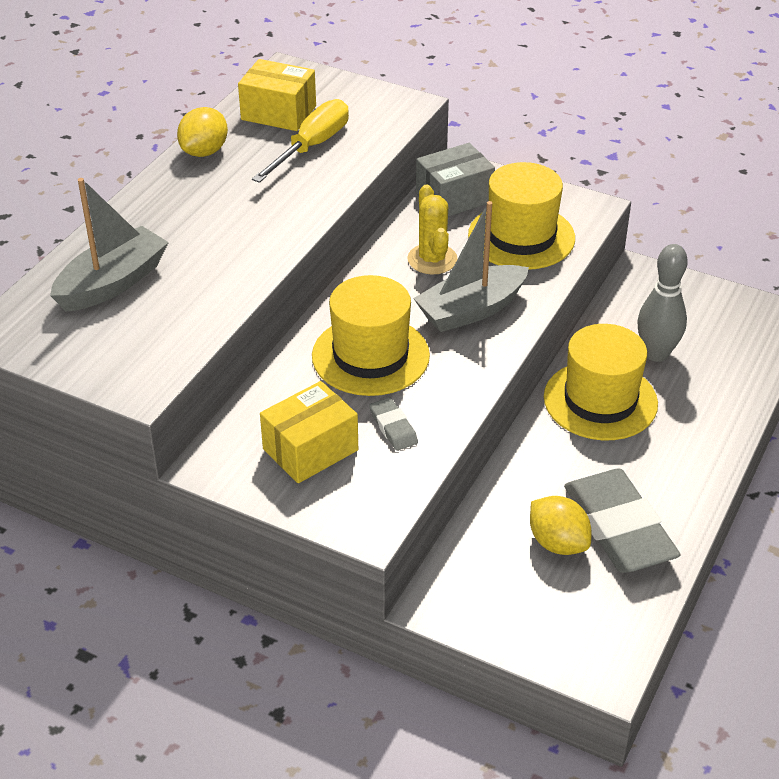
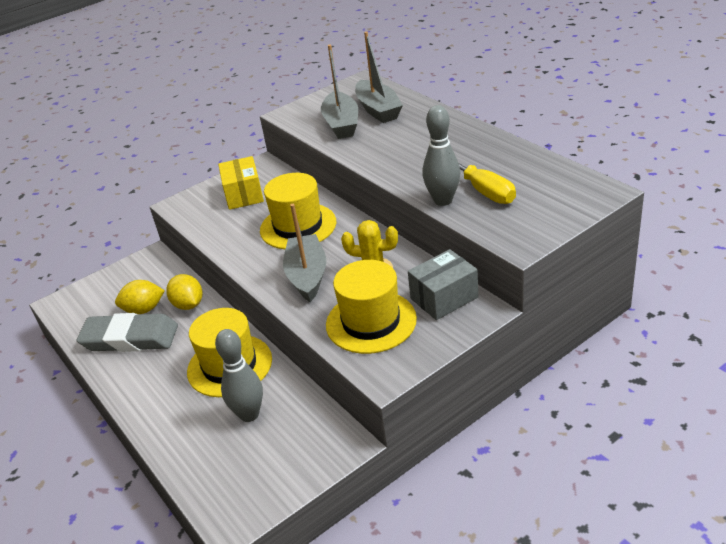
camera: 120 degrees right, 5 degrees down
(168, 309) = (341, 124): none -> grey boat
(204, 151) = (499, 146): yellow lemon -> yellow lemon (188, 305)
(278, 113) = (537, 180): yellow box -> none
(347, 168) = (443, 200): none -> grey bowling pin
(393, 427) = (234, 224): grey eraser -> none
(454, 197) = (444, 298): grey box -> grey box turned 60 degrees clockwise

